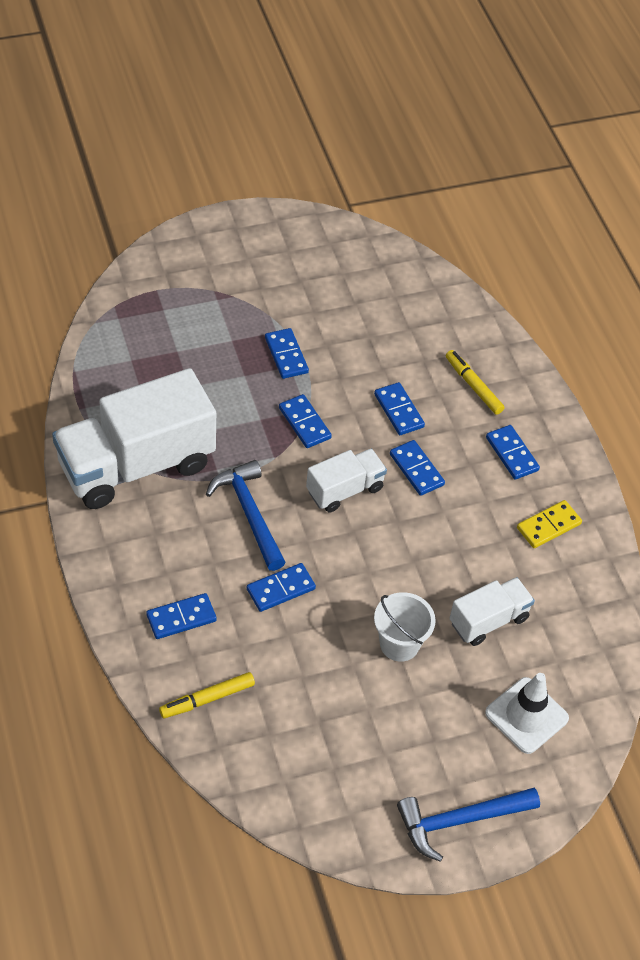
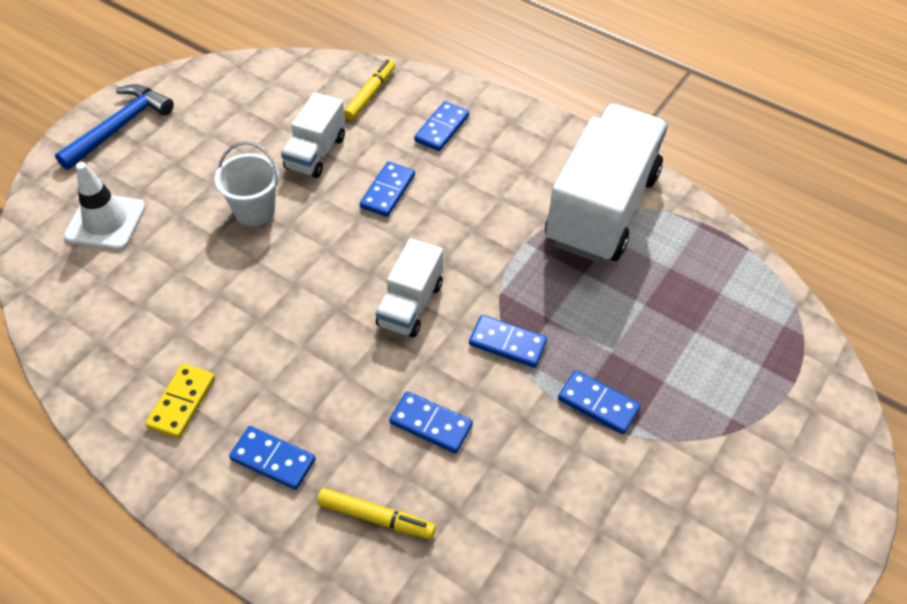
camera: 145 degrees right, 0 degrees up
(249, 513) = (471, 230): blue hammer -> none
(416, 469) = (360, 371): blue domino -> none
(488, 620) = (187, 275): white truck -> white truck (316, 153)

